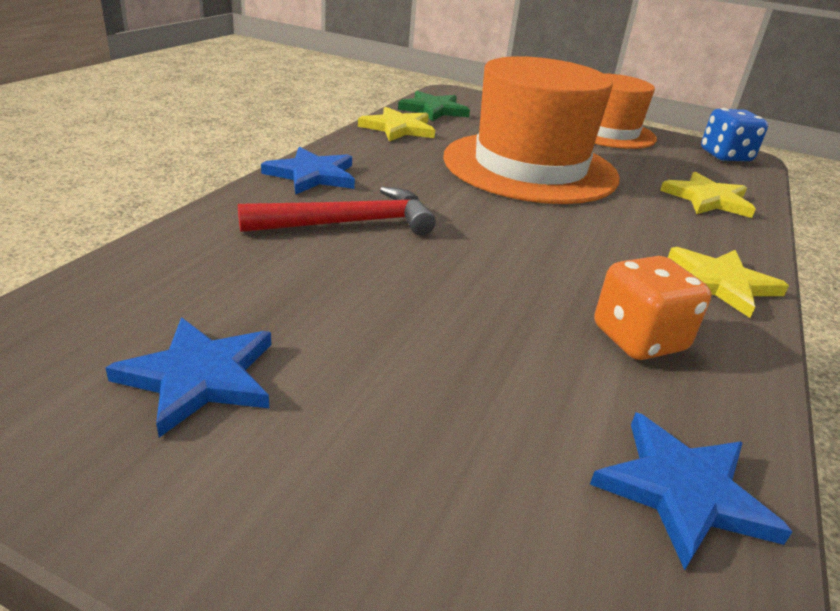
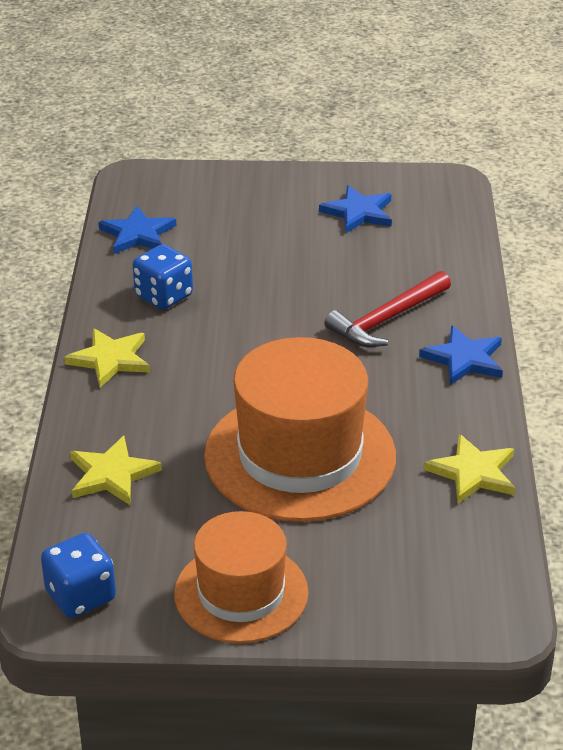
camera: 160 degrees right, 5 degrees up
(433, 110) = (477, 543): green star -> none
(638, 339) = (164, 296): orange dice -> blue dice

